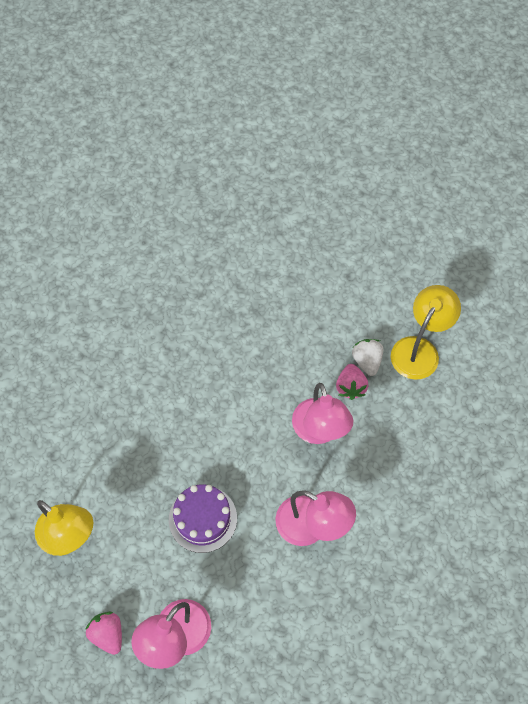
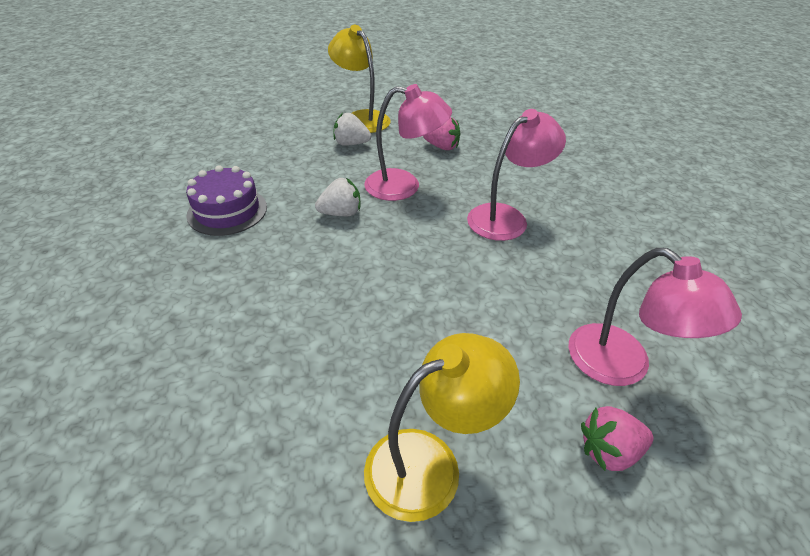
camera: 70 degrees left, 20 degrees down
(202, 519) = (463, 296): purple cake -> purple cake (227, 211)
(261, 399) = (341, 213): none -> white strawberry
(350, 387) = (370, 158): pink strawberry -> pink strawberry (442, 147)

